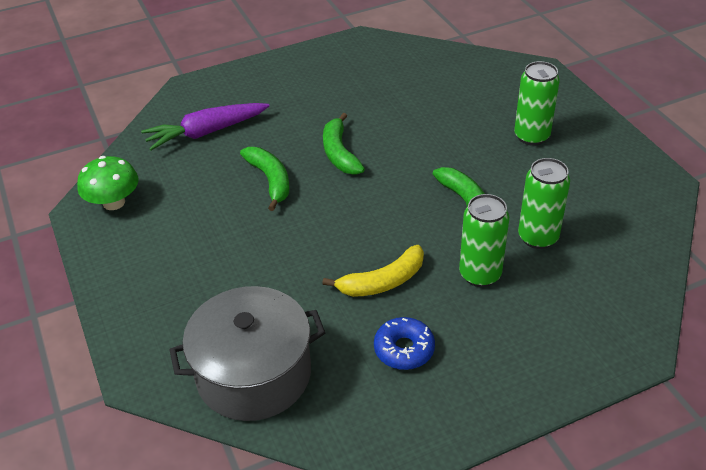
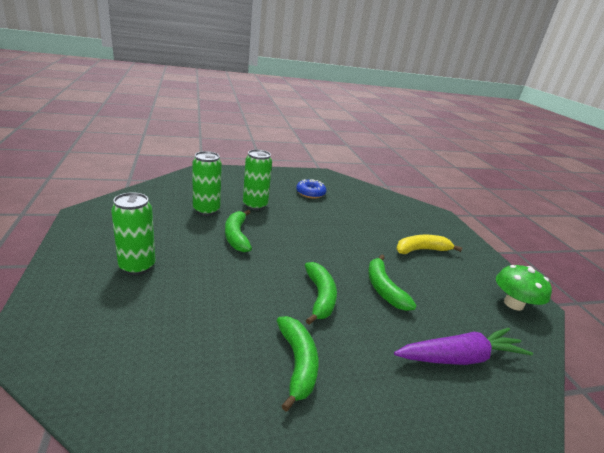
camera: 175 degrees left, 15 degrees down
(254, 374) = (383, 202): grey pot -> none
(345, 99) = (297, 363): none -> green banana
(382, 281) = (312, 215): yellow banana -> yellow banana (421, 250)

